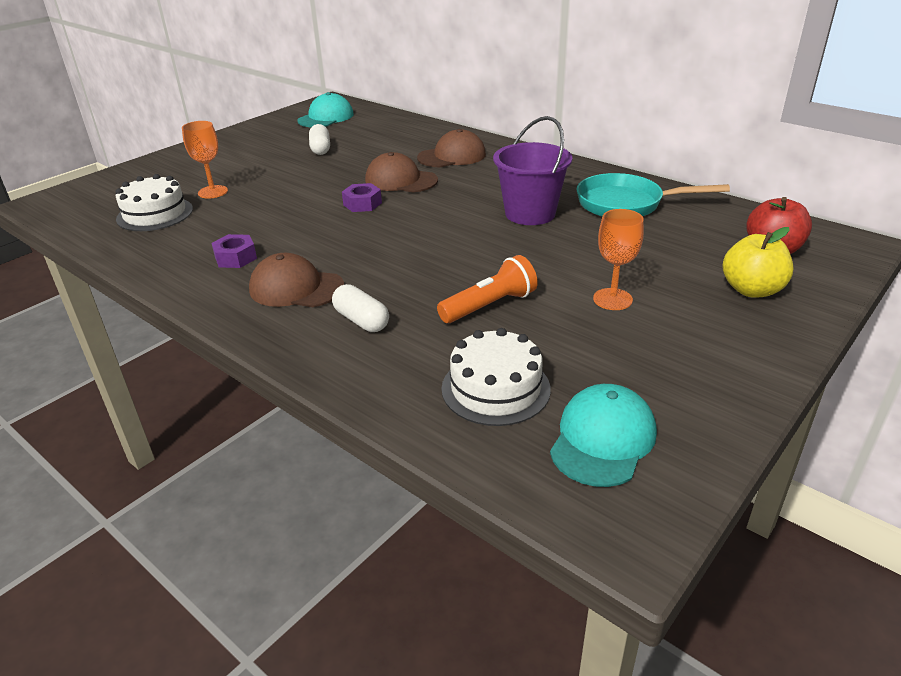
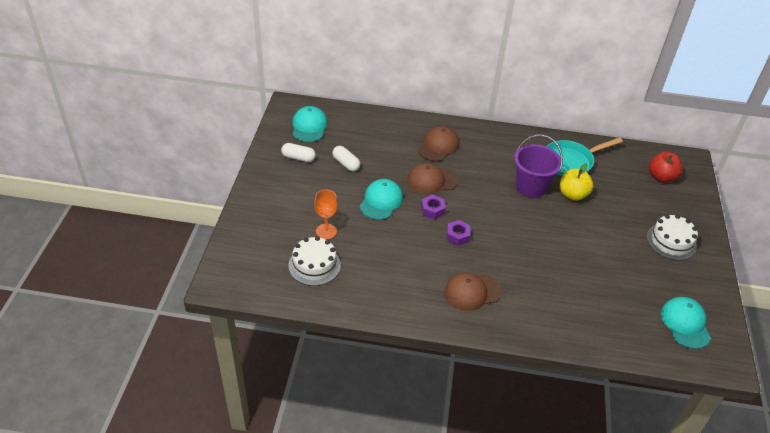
camera: 35 degrees left, 10 degrees up
(235, 258) = (412, 283): purple nut -> purple nut (457, 236)
(312, 183) = (381, 201): none -> turquoise cap
(361, 320) = (528, 300): white capsule -> white capsule (298, 158)
(489, 305) = (575, 265): orange flashlight -> none
(495, 388) = (625, 316): white cake -> white cake (671, 241)
(612, 299) = (623, 239): orange goblet -> none
(751, 290) = (672, 210): yellow apple -> yellow apple (572, 194)

